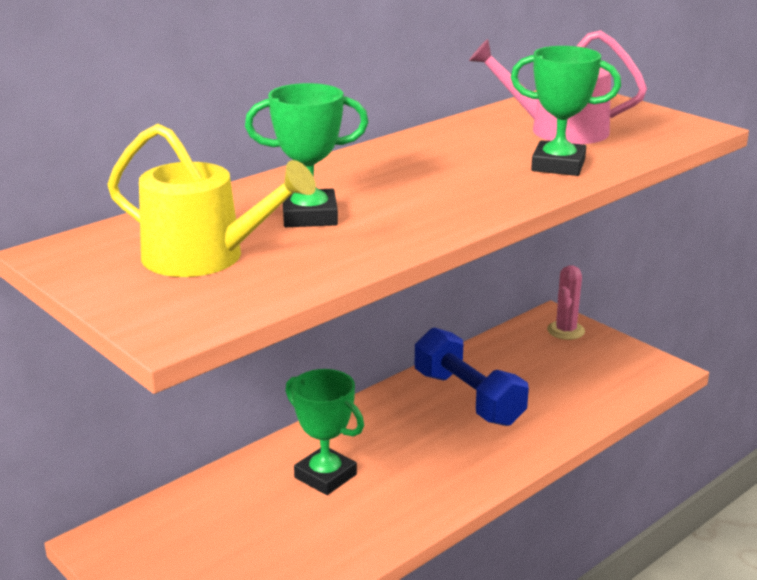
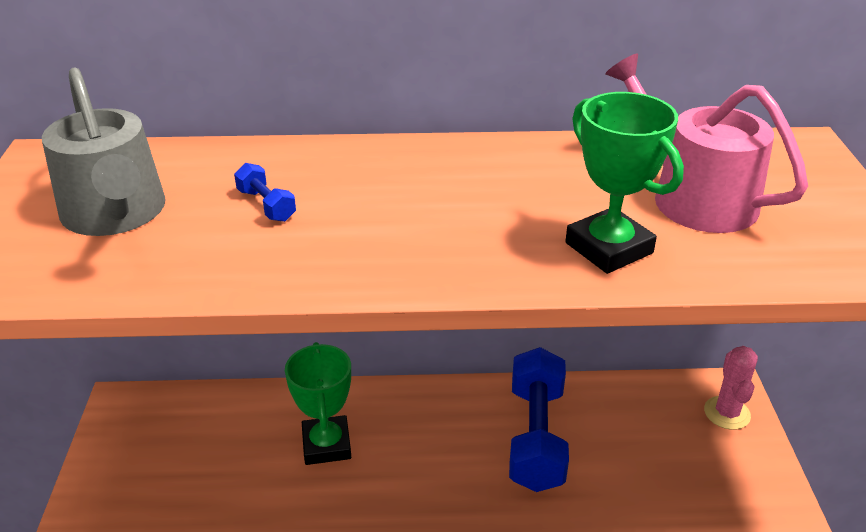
camera: 40 degrees right, 10 degrees up
(204, 257) = (116, 214): yellow watering can -> grey watering can
(309, 216) = (266, 205): green trophy -> blue dumbbell
(565, 331) = (727, 413): pink cactus -> pink cactus turned 60 degrees counterclockwise

